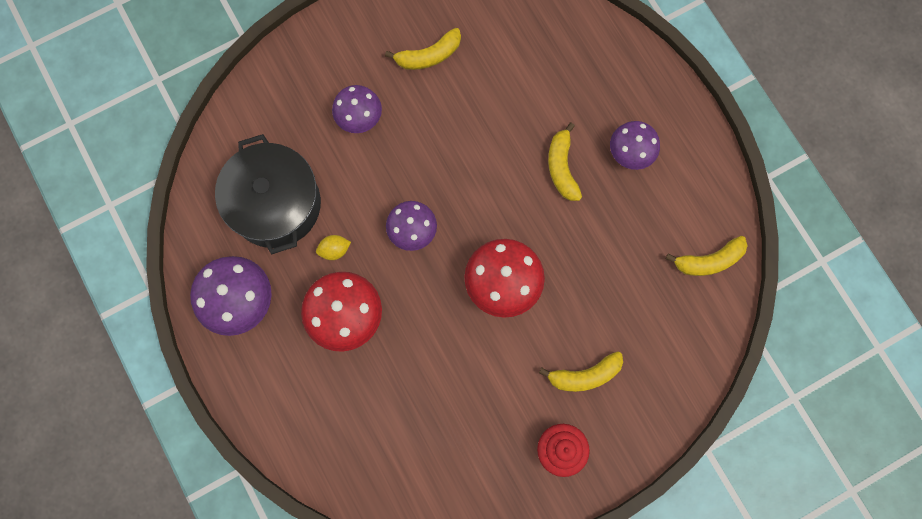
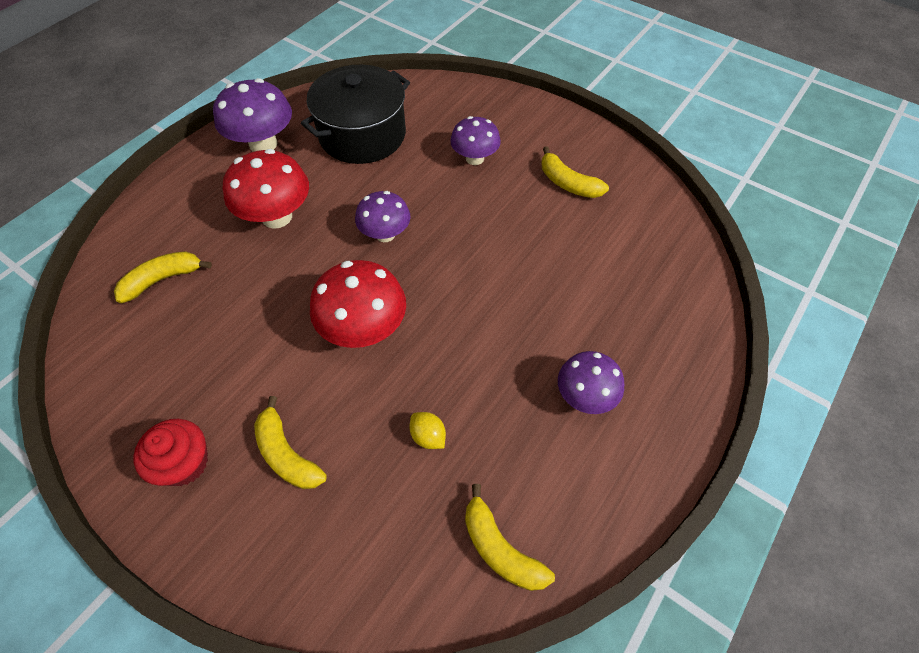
camera: 65 degrees right, 20 degrees down
(334, 250) = (338, 186): yellow lemon -> yellow lemon (428, 436)
(562, 167) = (525, 334): yellow banana -> yellow banana (162, 279)

